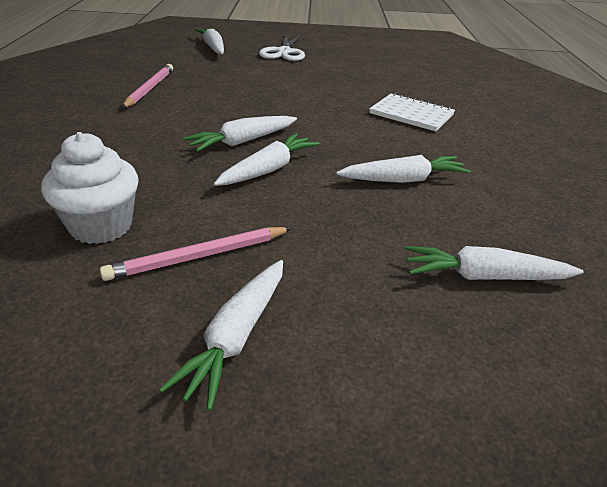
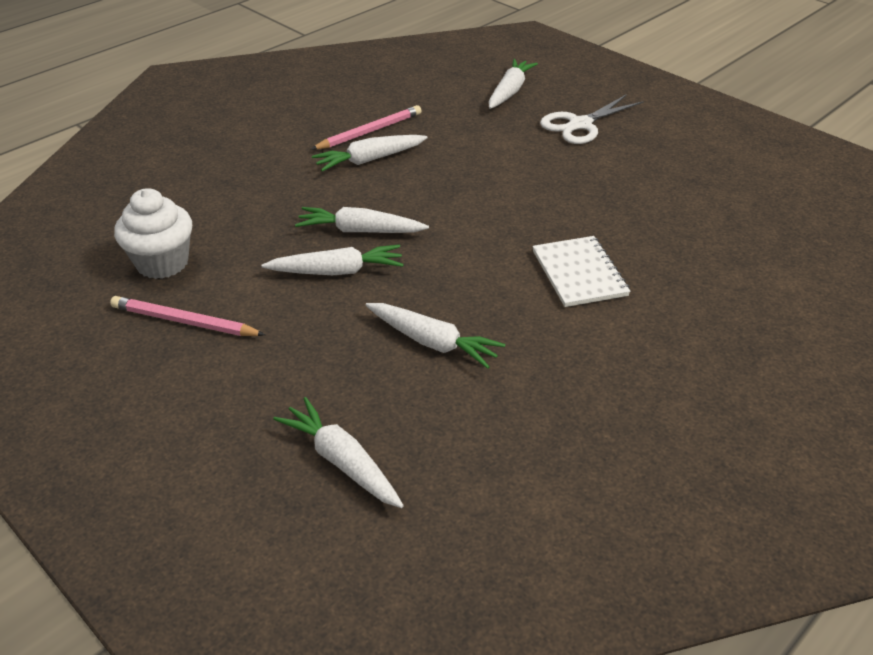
camera: 45 degrees right, 5 degrees up
(236, 337) = (128, 391): white carrot -> white carrot (369, 160)

